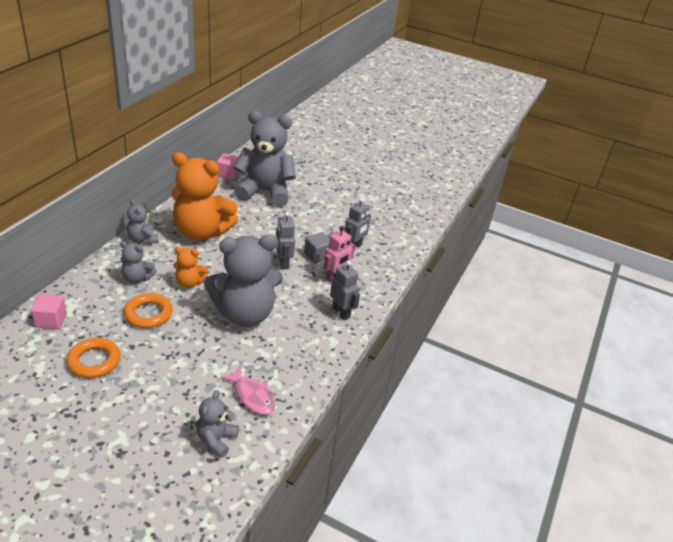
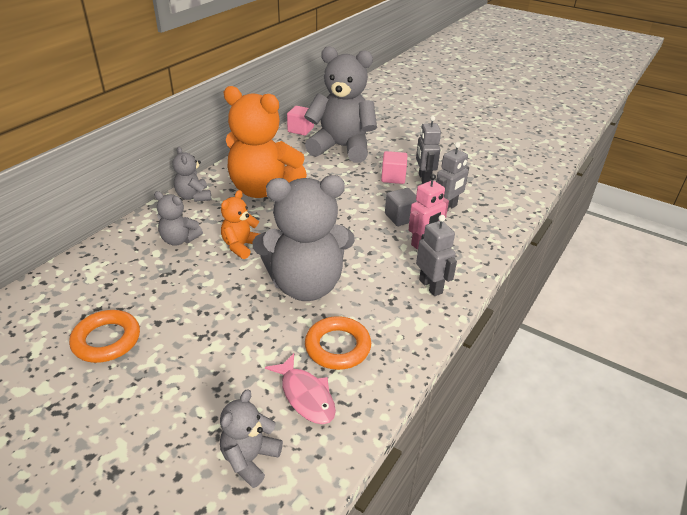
camera: 10 degrees right, 0 degrees up
(51, 320) = (66, 287): pink cube -> pink cube (393, 177)
(148, 314) = (185, 282): orange ring -> orange ring (337, 347)
(189, 283) = (241, 246): orange teddy bear -> orange teddy bear turned 105 degrees clockwise
(283, 263) = (358, 225): grey robot -> grey robot (424, 179)

